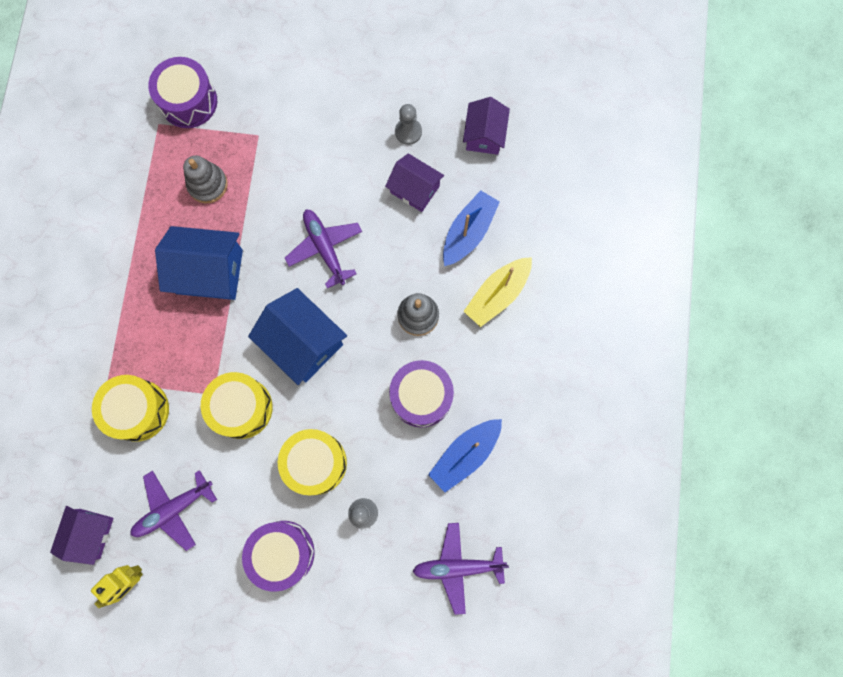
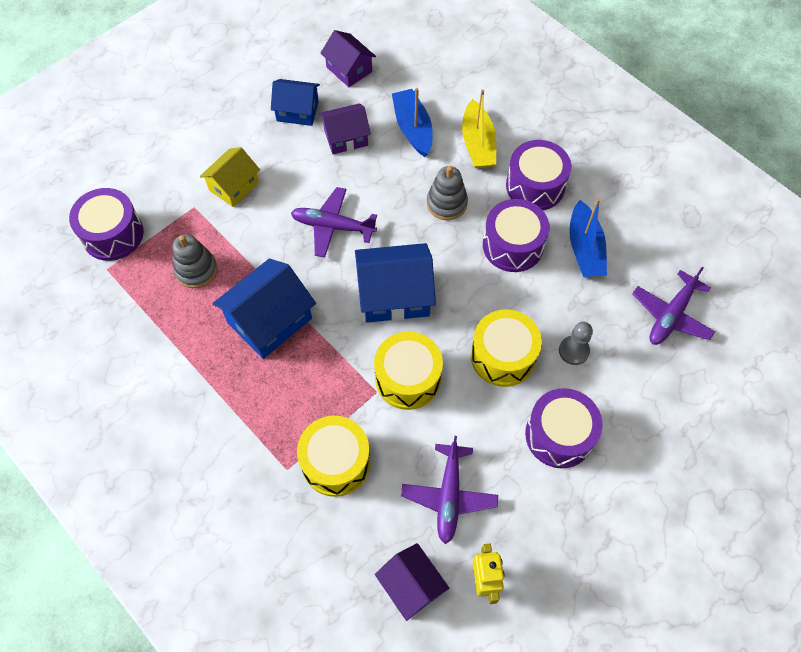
camera: 50 degrees left, 15 degrees down
(299, 147) = (234, 186): none -> yellow house
(408, 132) = (297, 111): grey pawn -> blue house
(494, 371) = (535, 186): none -> purple drum

